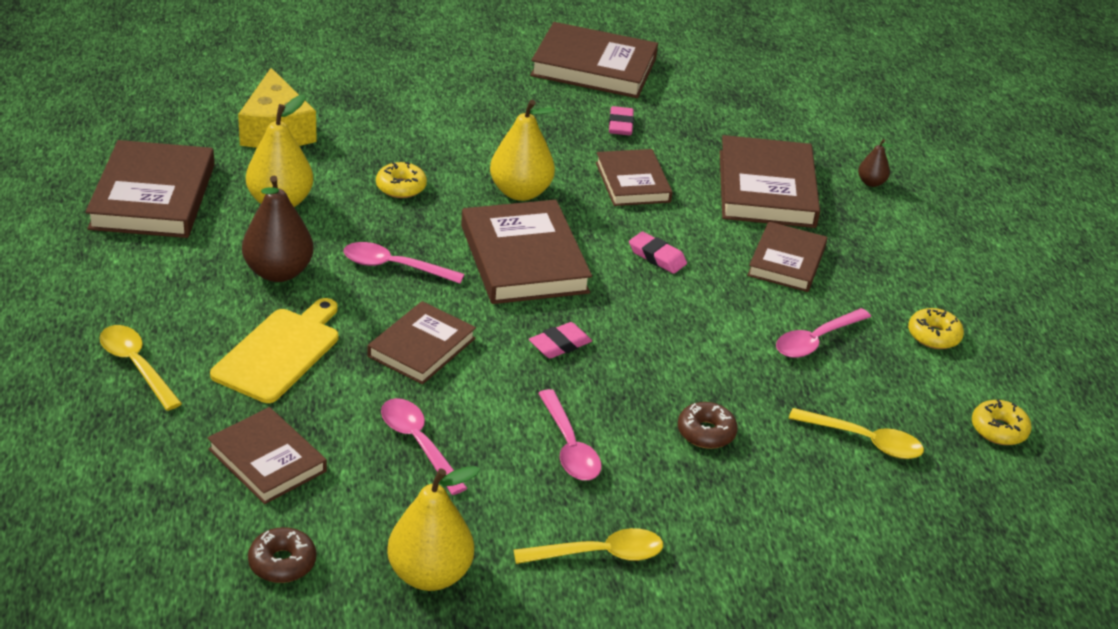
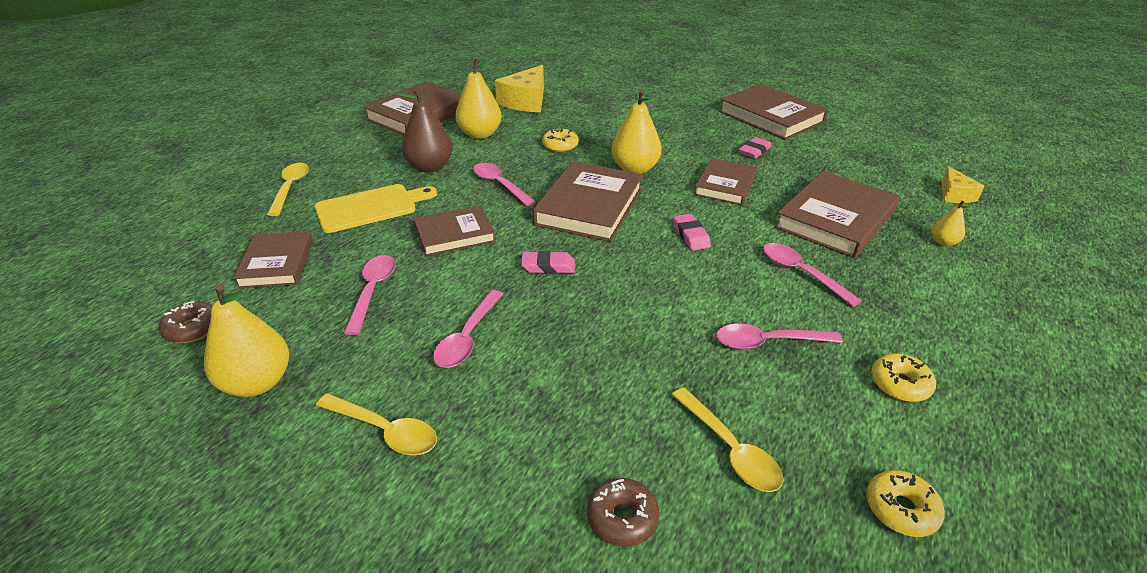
camera: 40 degrees right, 0 degrees up
(706, 432) = (586, 374): brown donut -> brown donut (622, 518)
(786, 261) = (801, 273): brown book -> pink spoon
(842, 121) = (954, 194): none -> yellow cheese
(871, 183) = (943, 242): brown pear -> yellow pear

